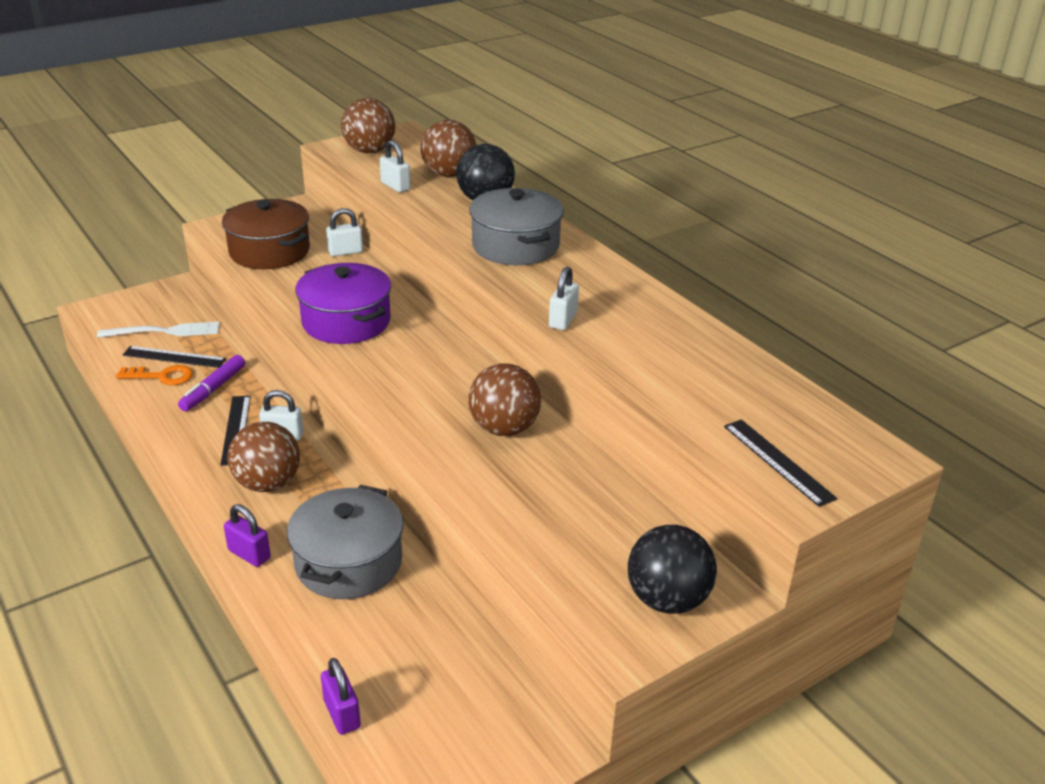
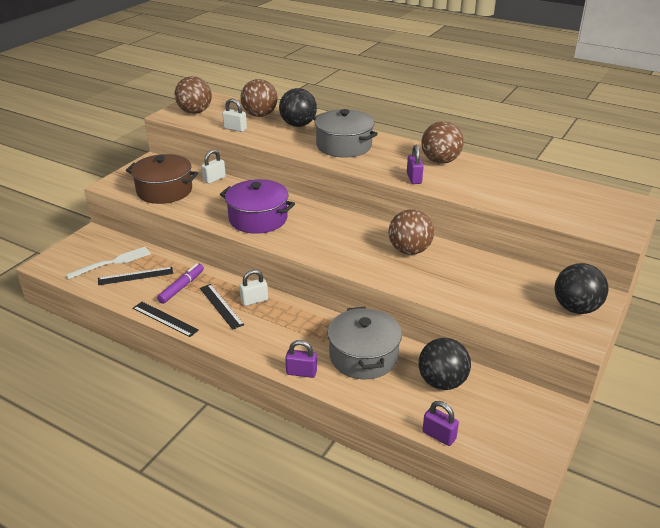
camera: 25 degrees left, 0 degrees up
(162, 376) = (139, 290): orange key -> none
(213, 389) = (182, 287): purple marker -> purple marker turned 150 degrees counterclockwise
(268, 483) = (272, 330): brown ball -> brown ball (440, 161)
(419, 640) = (442, 382): none -> black ball
(563, 320) = (414, 178): white padlock -> purple padlock
(777, 461) = (592, 218): black ruler -> black ruler (165, 319)

